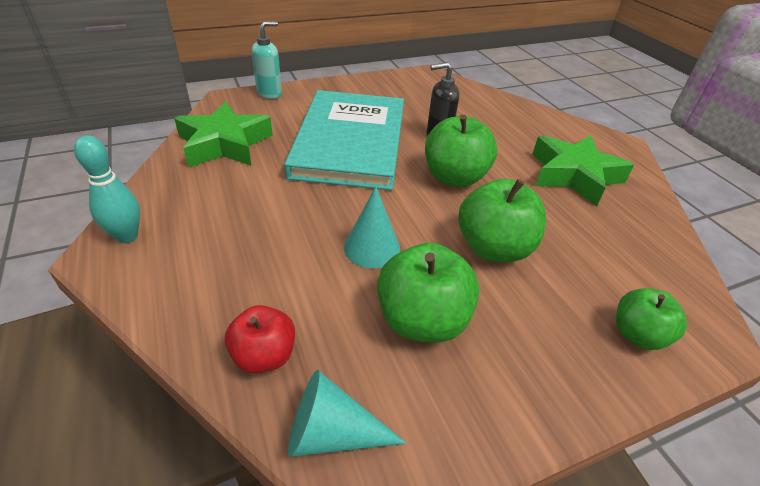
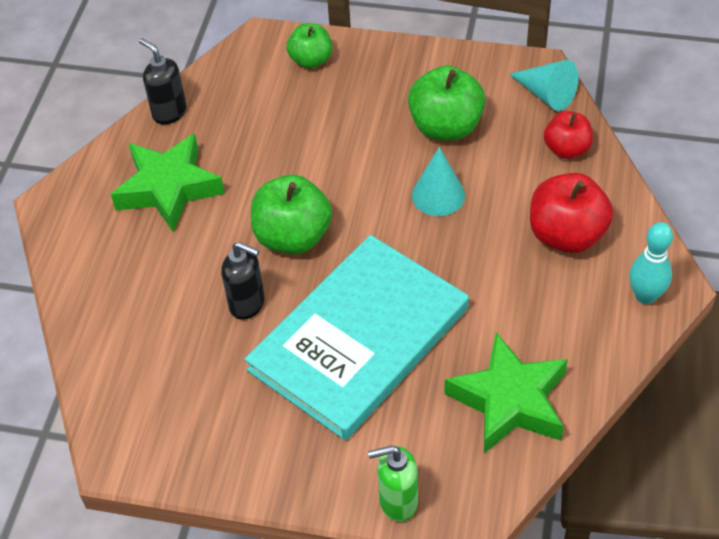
camera: 140 degrees left, 10 degrees up
(225, 259) = (566, 235): none -> red apple
(270, 93) = (397, 502): turquoise soap dispenser -> green soap dispenser
(493, 248) = (338, 153): green apple -> none
(659, 223) = (169, 113): none -> black soap dispenser

